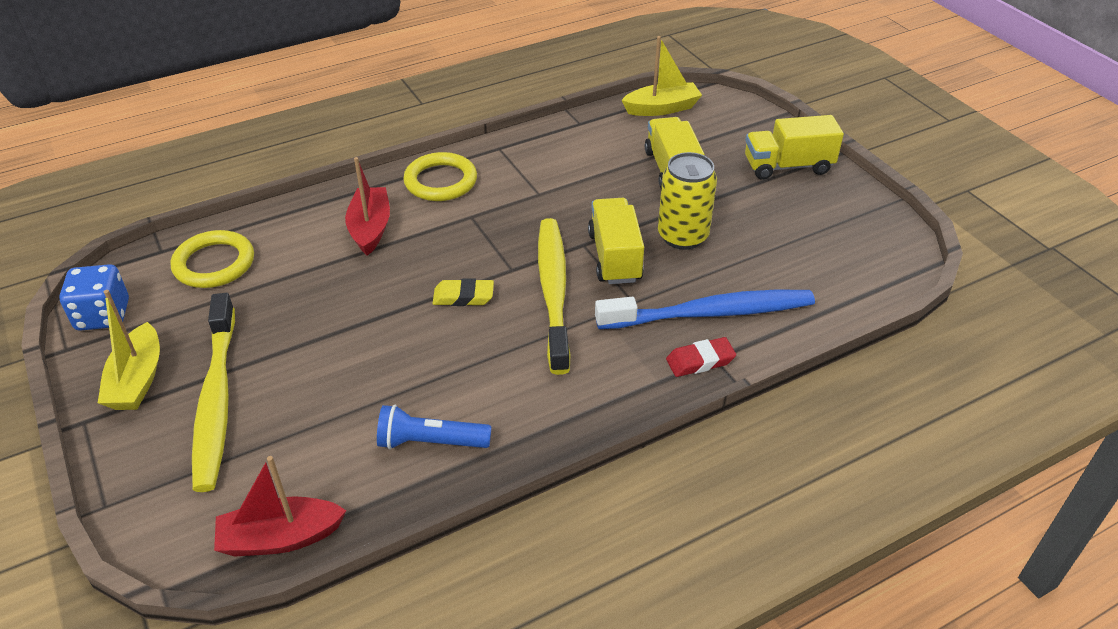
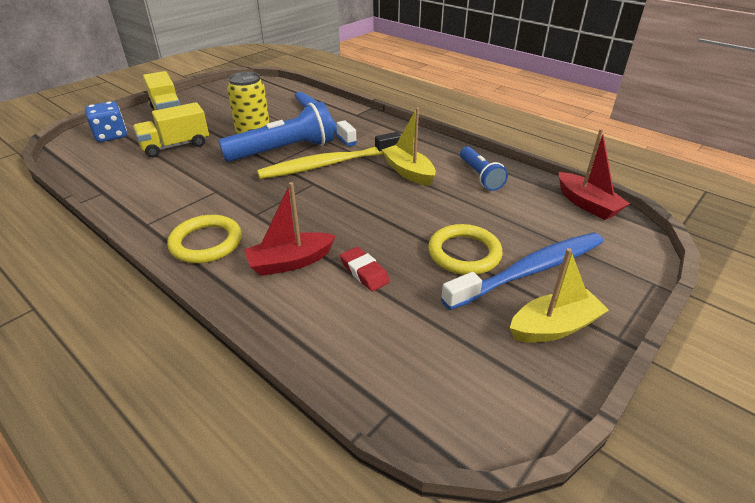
camera: 110 degrees left, 5 degrees down
(103, 315) = (511, 403): blue dice -> blue dice (111, 136)
(214, 263) = (387, 349): yellow ring -> yellow ring (464, 253)
(216, 400) = (529, 271): yellow toothbrush -> blue toothbrush
(463, 297) = (352, 195): yellow eraser -> none
(615, 257) = (283, 151): yellow truck -> blue flashlight
(662, 108) = (82, 160): yellow boat -> yellow boat (408, 172)
(700, 361) = (361, 117): red eraser -> red eraser (364, 272)

